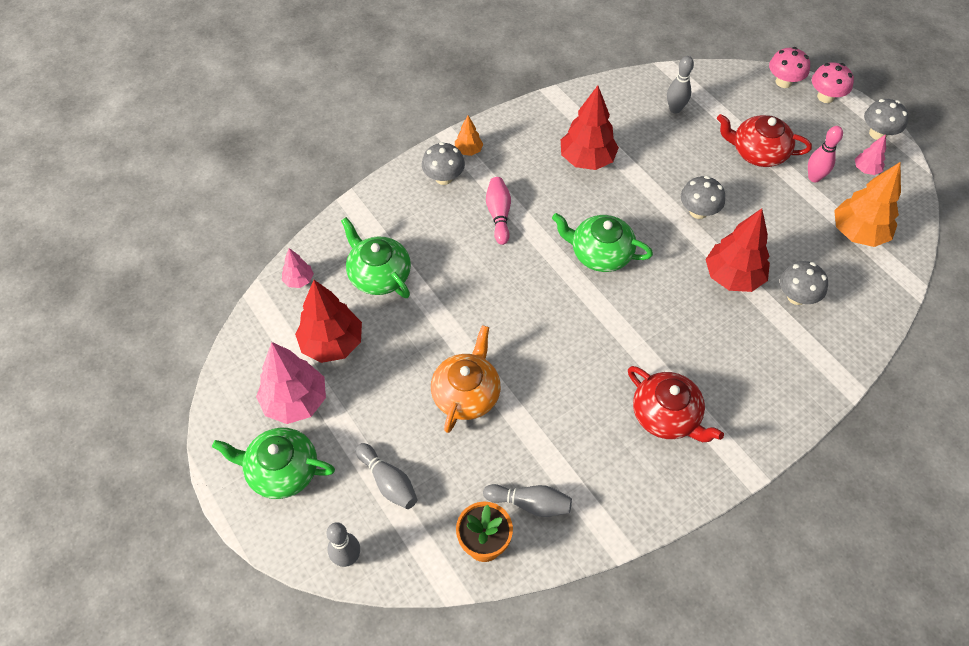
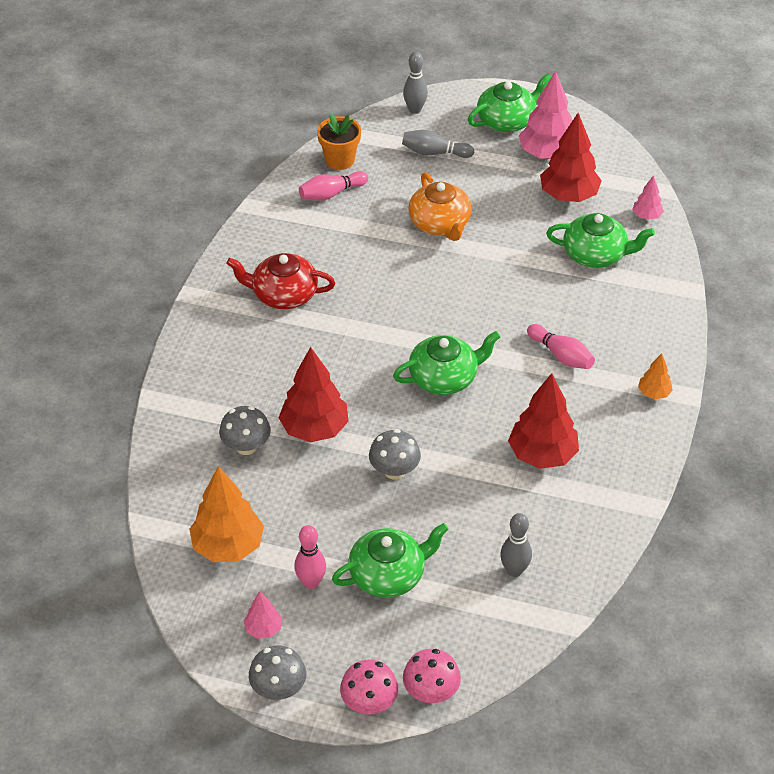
camera: 140 degrees right, 10 degrees down
(444, 178) = (643, 356): grey mushroom -> none
(530, 504) = (331, 194): grey bowling pin -> pink bowling pin
(758, 152) = (388, 574): red teapot -> green teapot

